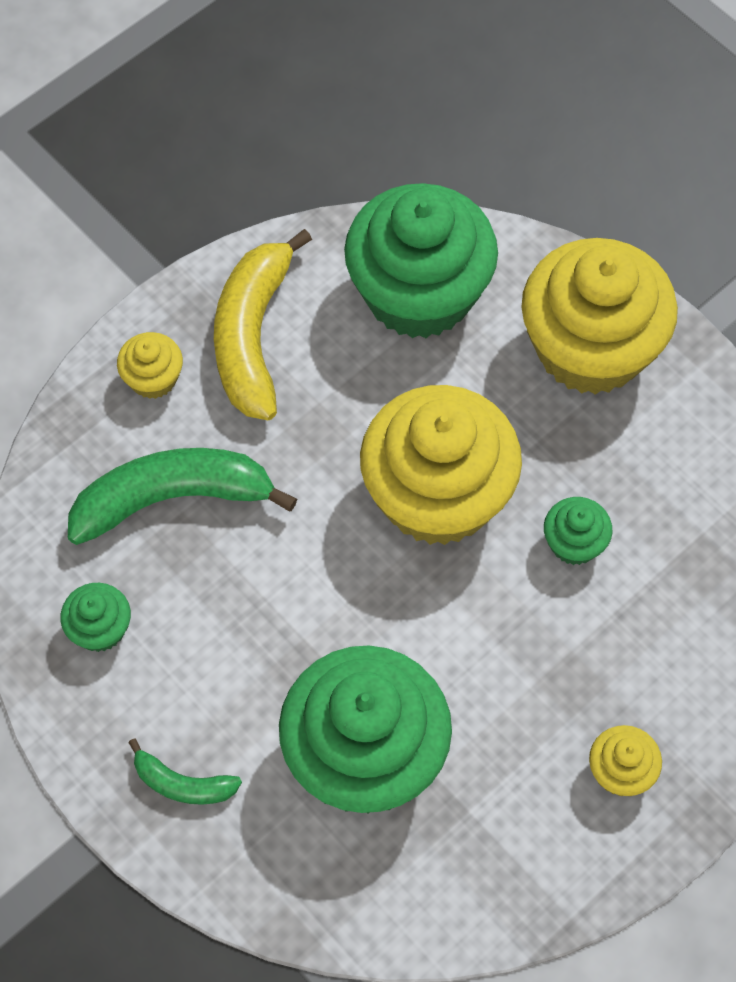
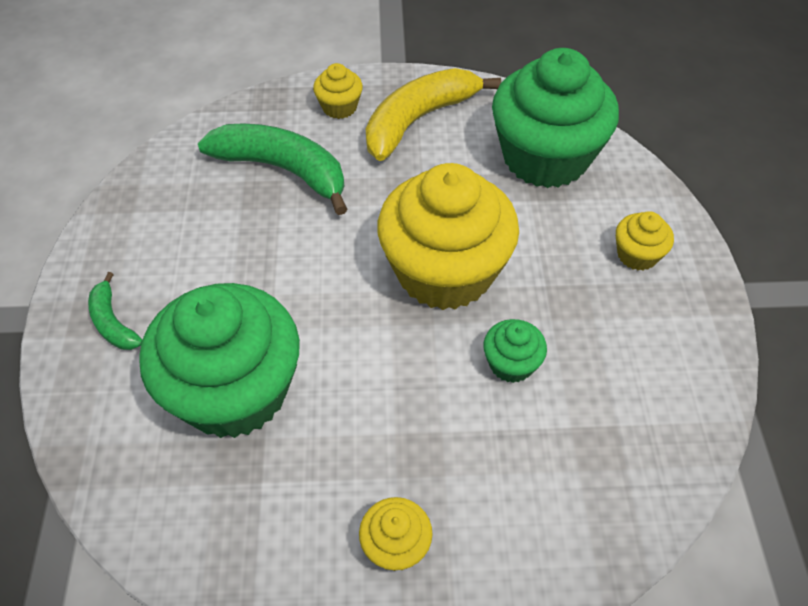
camera: 40 degrees right, 10 degrees down
(100, 629) = (168, 207): green cupcake -> none
(590, 348) = (637, 255): yellow cupcake -> yellow cupcake, size x0.43

